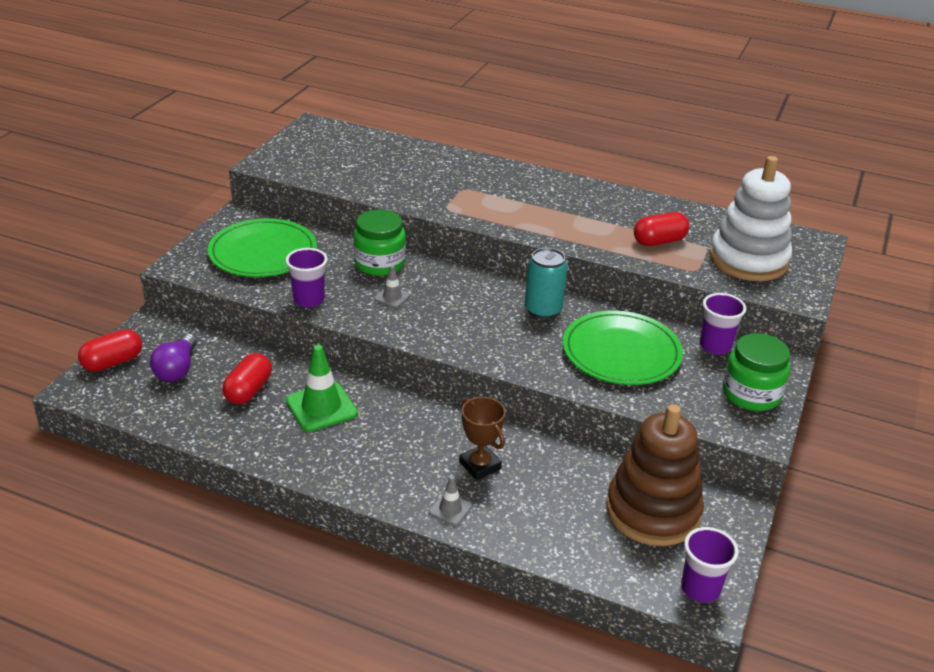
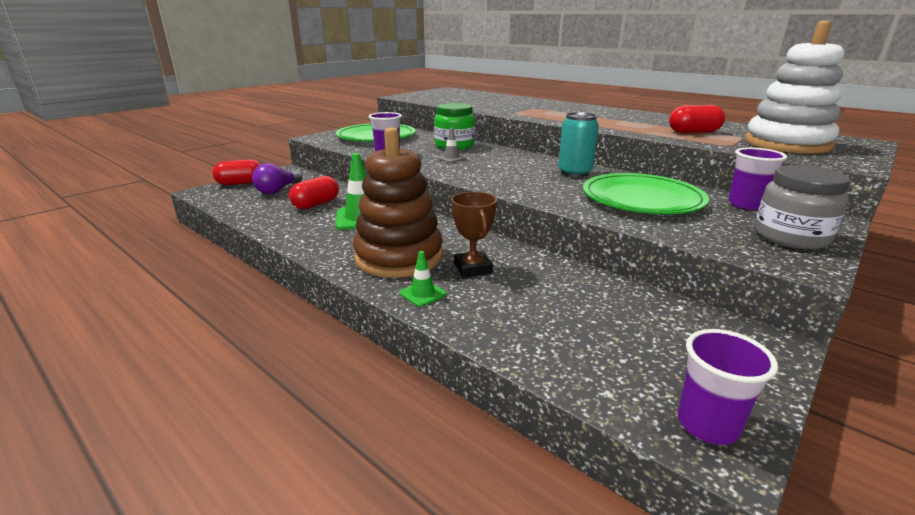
camera: 20 degrees right, 10 degrees down
(450, 509) = (422, 294): grey traffic cone -> green traffic cone
(652, 511) = (652, 331): brown stacking toy -> brown stacking toy (399, 257)
(751, 394) = (790, 237): green jar -> grey jar

